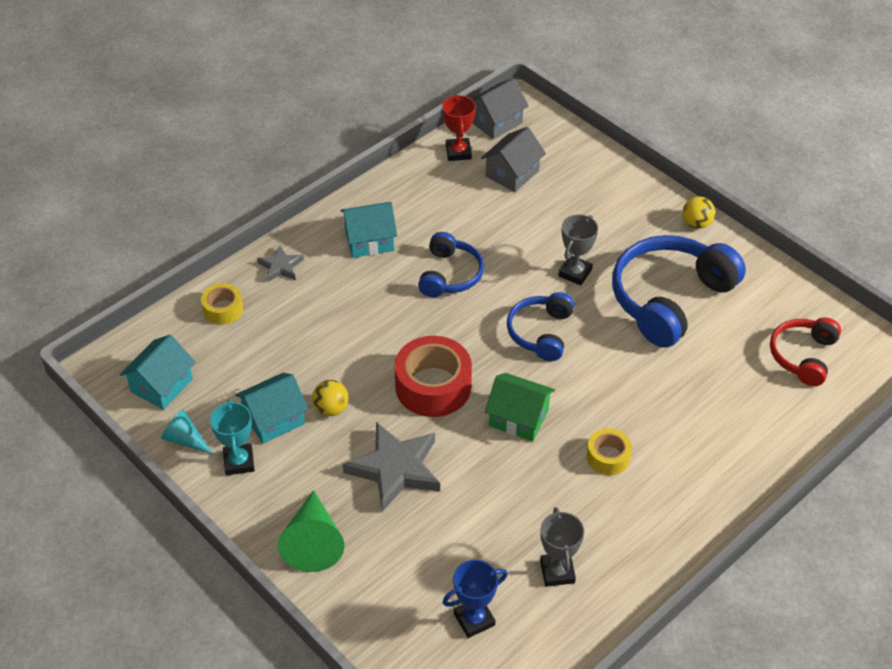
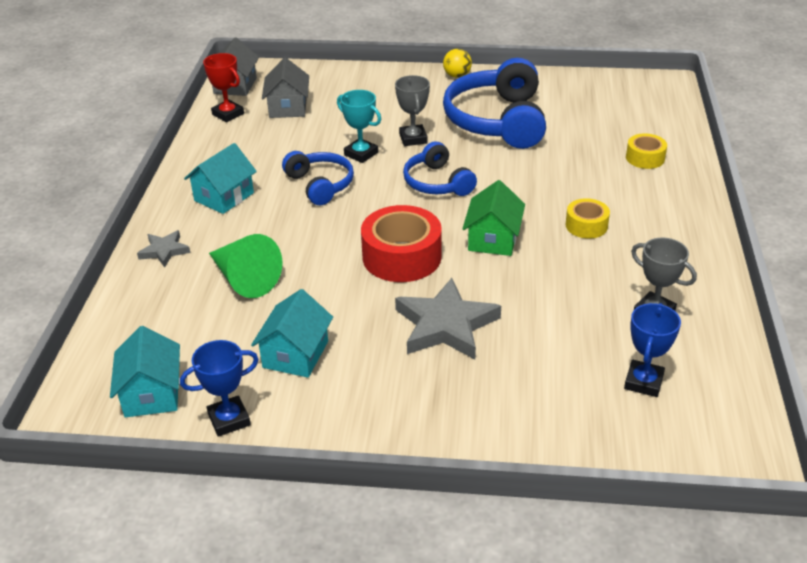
camera: 40 degrees left, 10 degrees down
(185, 439) = (229, 419): turquoise cone -> blue trophy
(223, 309) = (145, 307): yellow tape -> yellow tape (645, 158)
(239, 462) = (303, 404): turquoise trophy -> turquoise trophy (361, 154)
(313, 542) = (447, 417): green cone -> green cone (244, 279)
(331, 409) = (337, 318): yellow ball -> none
(519, 418) = (493, 239): green house -> green house turned 60 degrees counterclockwise
(803, 356) = (621, 108): red headphones -> none

